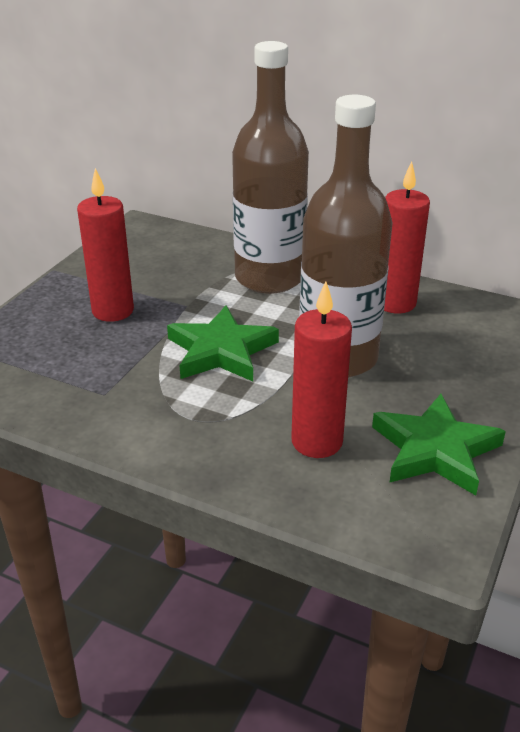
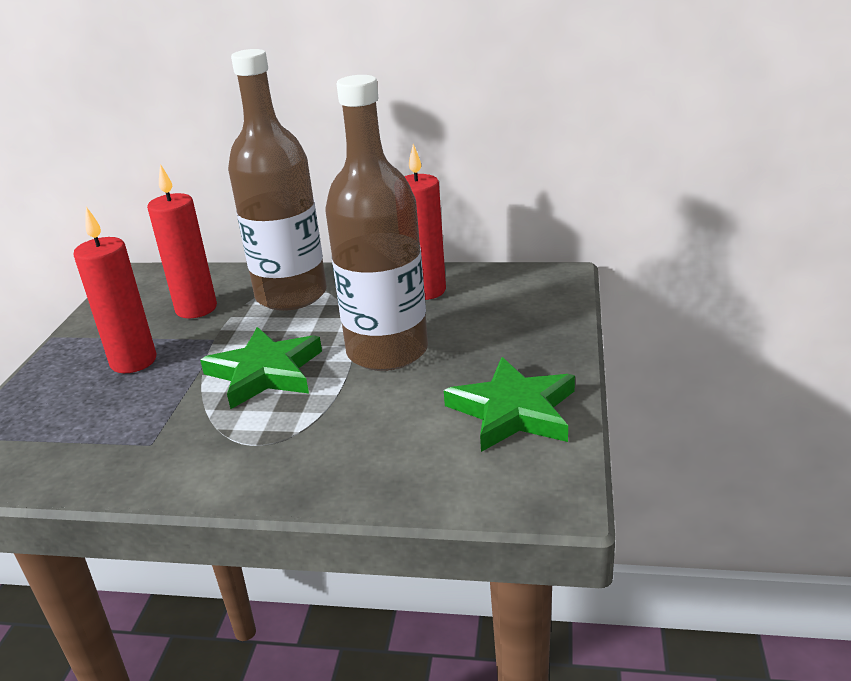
camera: 15 degrees left, 5 degrees down
(317, 442) = (395, 433): red candle -> red candle (196, 309)

